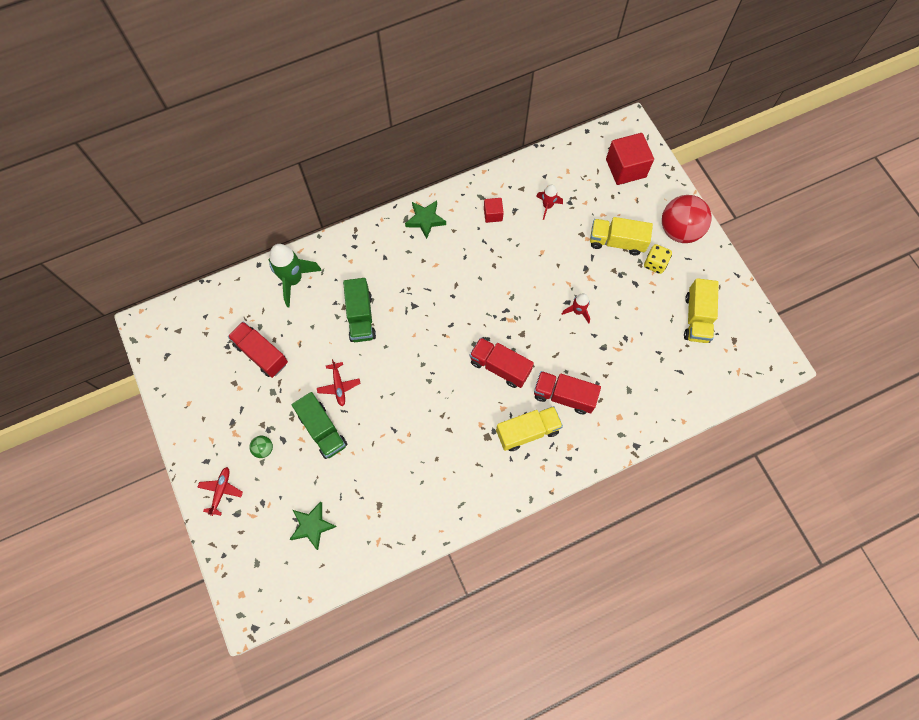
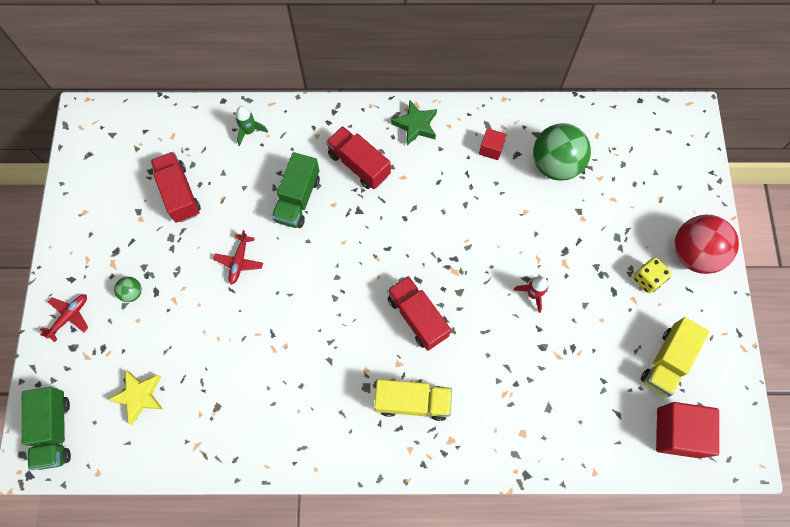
camera: 25 degrees right, 0 degrees up
(293, 280) = (249, 131): green rocket -> green rocket, size x0.55
(312, 526) = (139, 396): green star -> yellow star
(323, 430) = (200, 300): green truck -> green truck (54, 430)
(547, 206) = (555, 164): red rocket -> green ball
(564, 396) = (472, 381): red truck -> red truck (359, 165)
(617, 242) = (615, 236): yellow truck -> none
(625, 168) = (664, 159): red cube -> red cube (678, 432)

